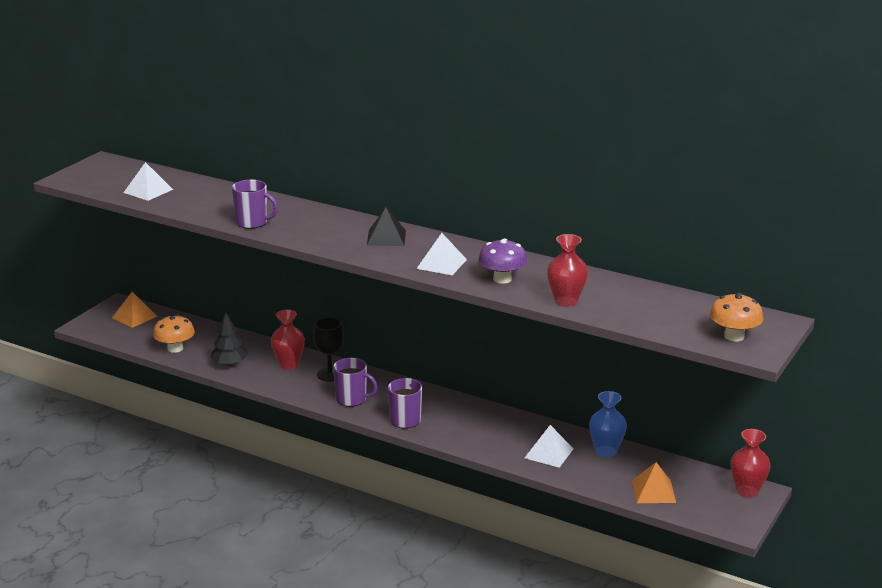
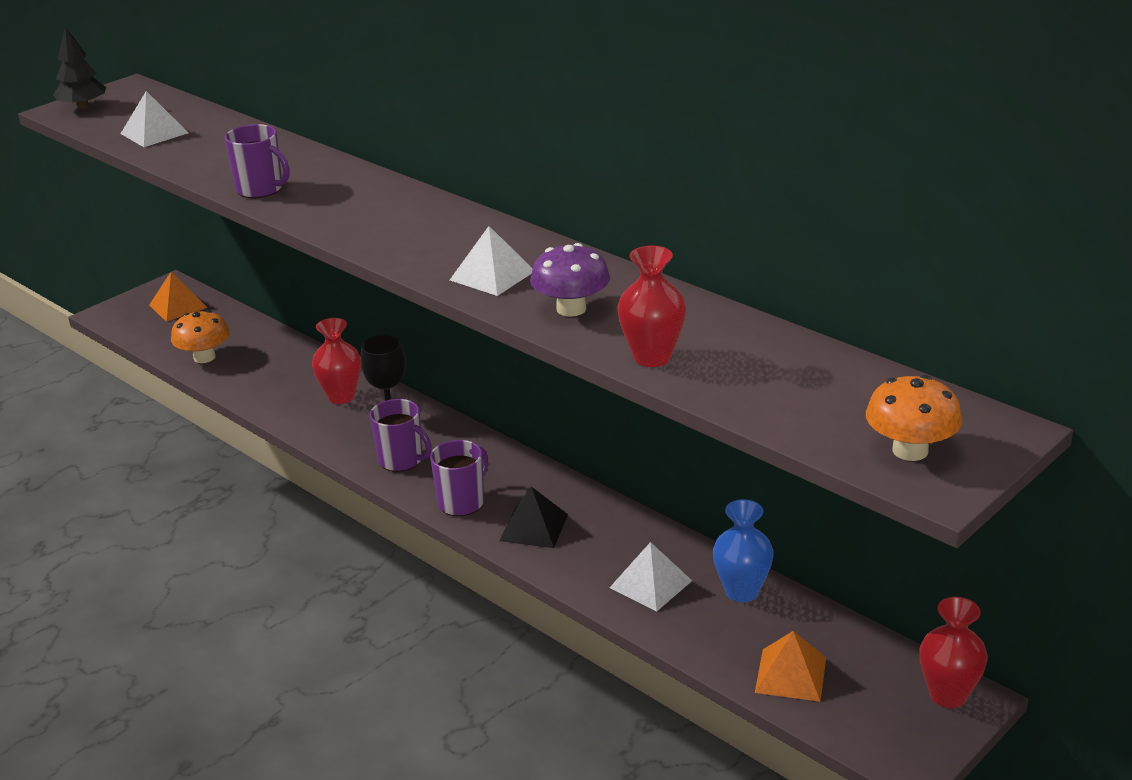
camera: 15 degrees right, 5 degrees up
(229, 364) = (262, 387): black tree -> black tree (83, 107)
(386, 237) = (435, 226): black pyramid -> black pyramid (533, 527)

